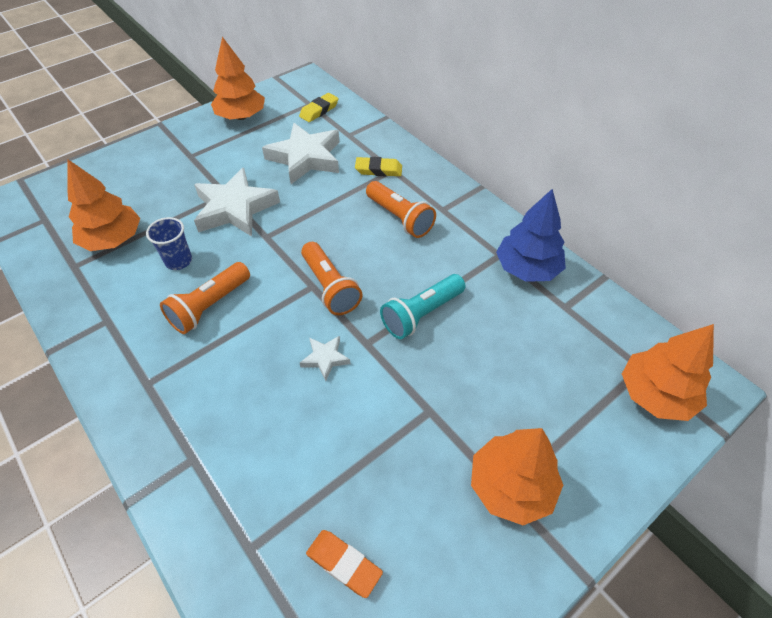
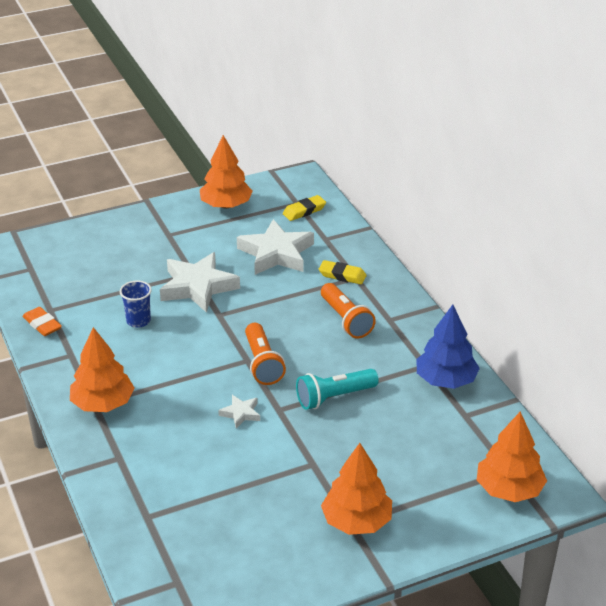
camera: 15 degrees right, 15 degrees down
(113, 240) = (86, 294): orange tree -> orange tree (103, 404)
(209, 306) = (156, 359): orange flashlight -> none
(344, 564) = (212, 538): orange eraser -> orange eraser (42, 324)

